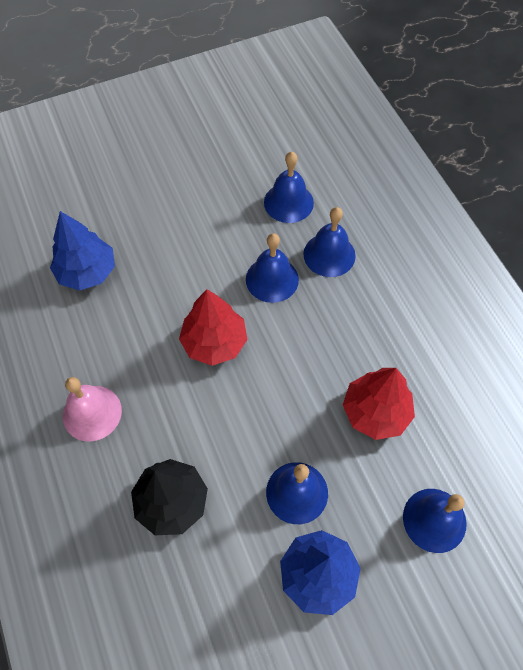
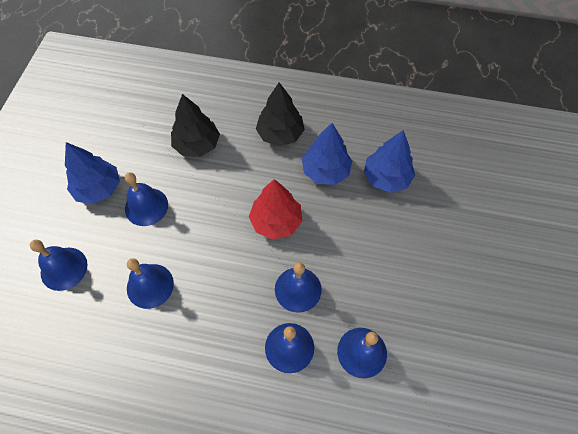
camera: 125 degrees right, 0 degrees up
(92, 413) = (280, 134): pink bell -> black tree
(116, 333) = (325, 171): none -> blue tree
(376, 412) = (150, 285): red tree -> blue bell

